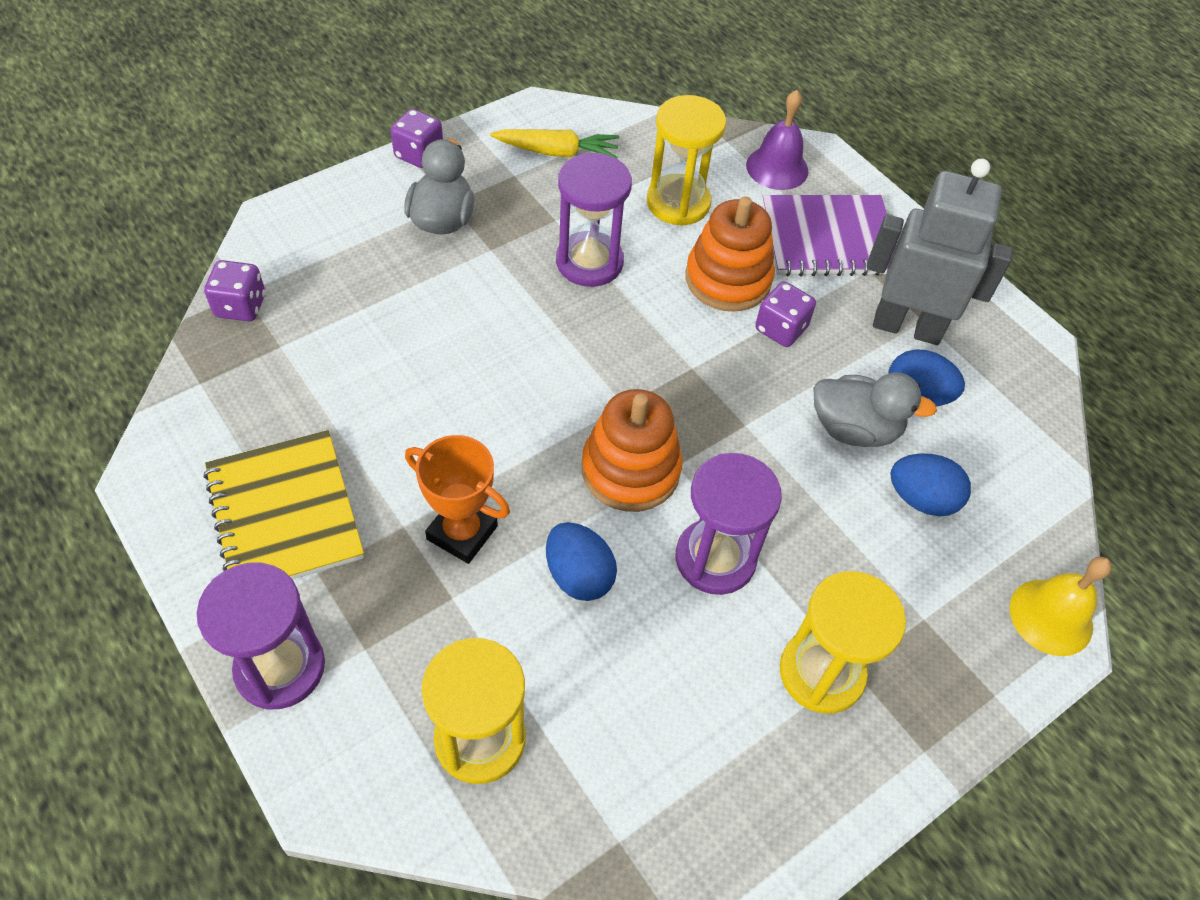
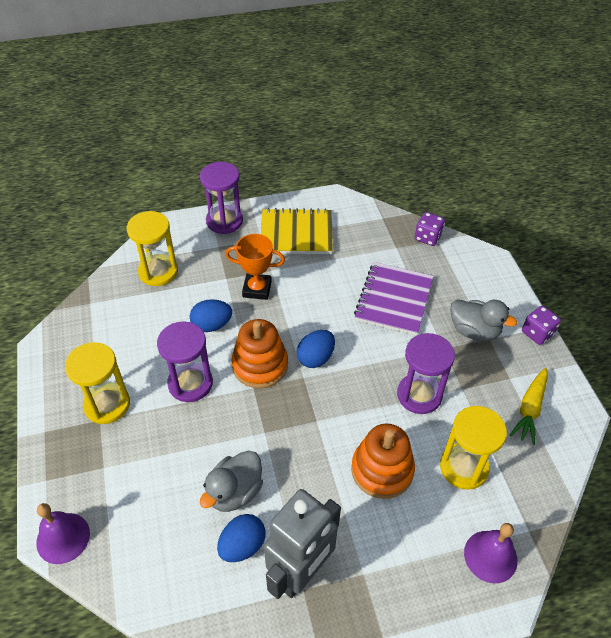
camera: 115 degrees right, 5 degrees down
(462, 532) = (257, 289): orange trophy -> orange trophy turned 45 degrees clockwise
(780, 329) = (328, 484): purple dice -> none
(828, 239) = (403, 559): purple notebook -> purple notebook (394, 300)
(921, 499) = (170, 506): blue egg -> blue egg (315, 358)
(1051, 617) = (63, 538): yellow bell -> purple bell

